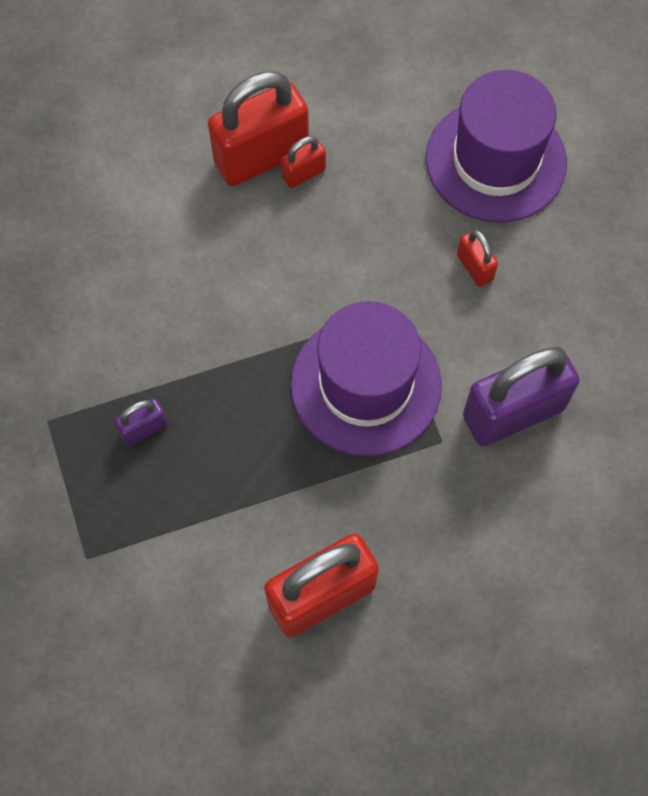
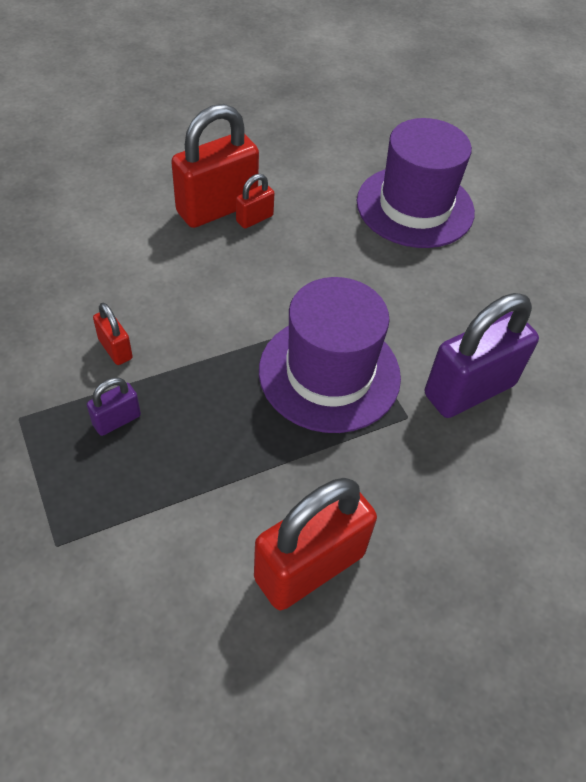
camera: 10 degrees left, 15 degrees down
(474, 267) = (412, 280): red padlock -> red padlock (115, 349)

